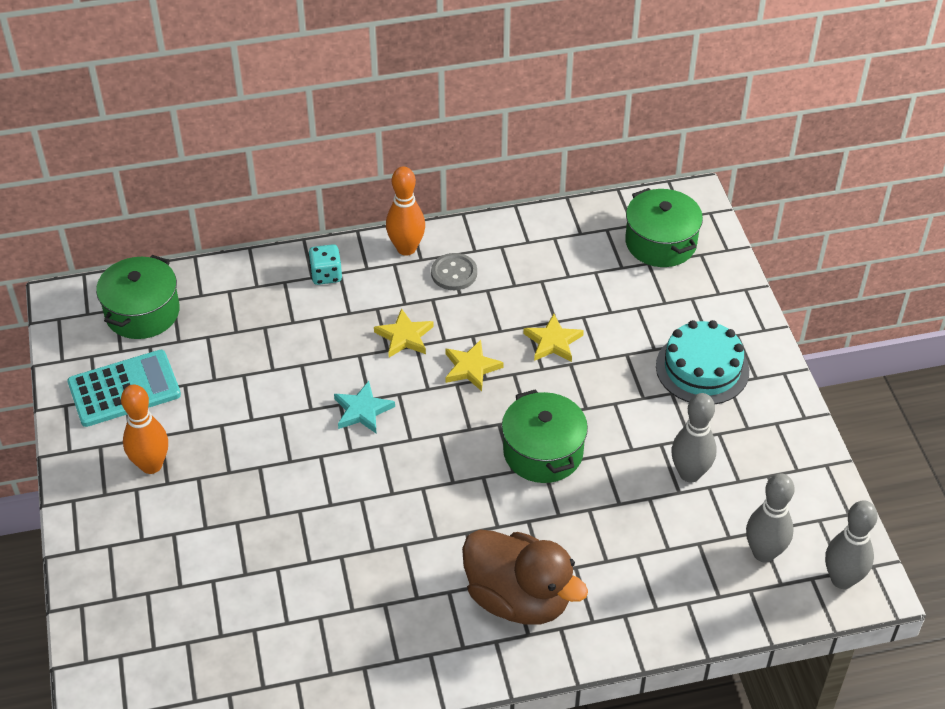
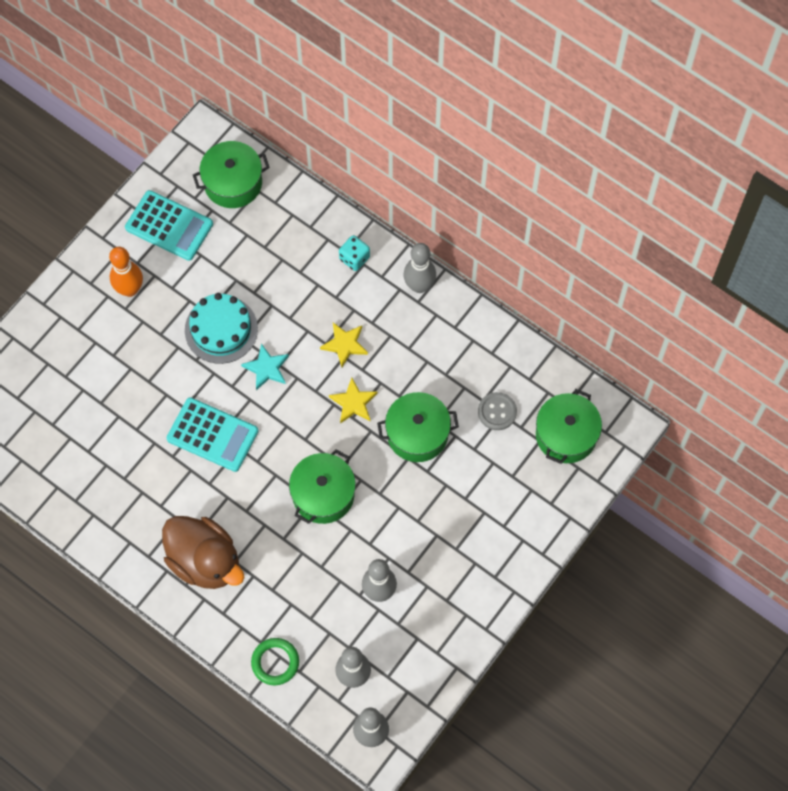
camera: 50 degrees right, 20 degrees up
(385, 500) = (212, 435): none -> turquoise calculator
(406, 248) = (419, 286): orange bowling pin -> grey bowling pin
(454, 273) = (423, 331): grey button -> grey button (497, 412)
(518, 598) = (205, 561): brown duck -> brown duck turned 45 degrees counterclockwise
(553, 342) = (417, 434): yellow star -> green pot
(690, 611) = (275, 662): none -> green ring
(702, 368) = (473, 539): turquoise cake -> turquoise cake (221, 329)

